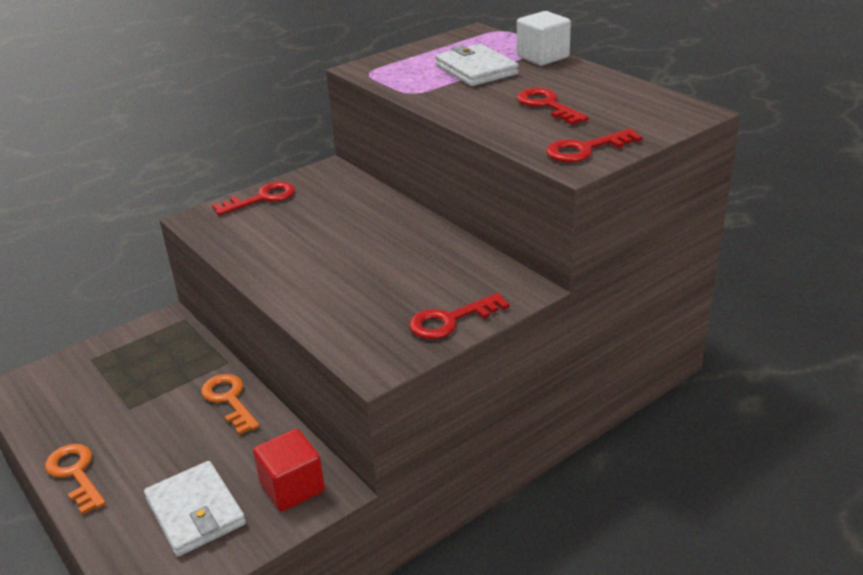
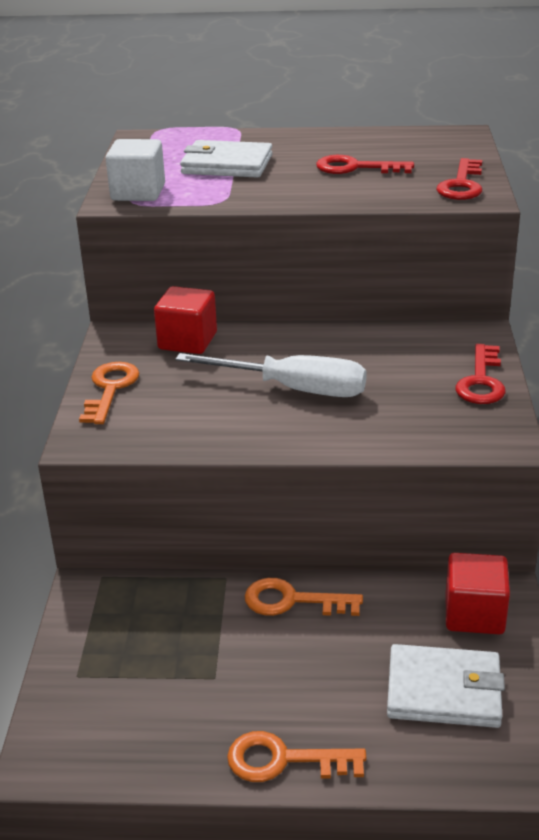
camera: 50 degrees left, 0 degrees up
(262, 198) = (110, 389): red key -> orange key
(340, 254) = (293, 389): none -> white screwdriver
(352, 193) = (187, 341): none -> red cube
(542, 57) = (255, 136): white cube -> white cube (138, 192)

